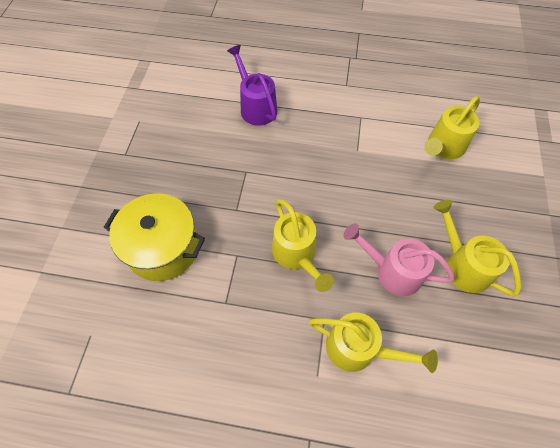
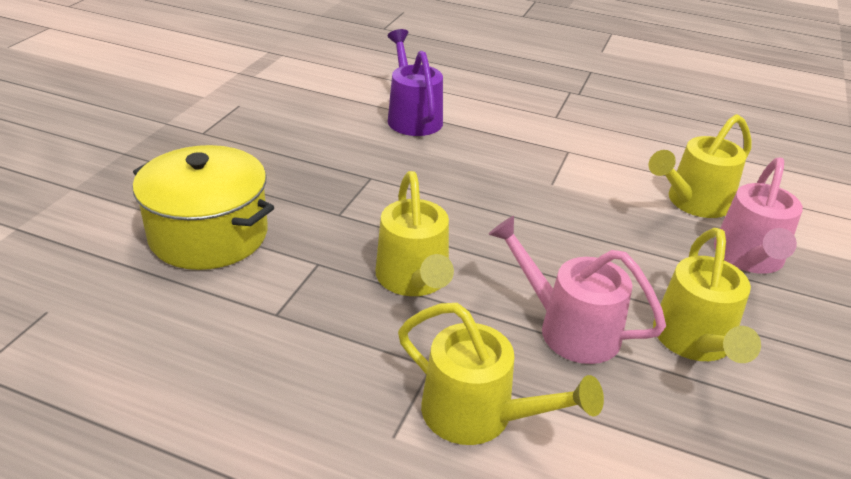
camera: 10 degrees right, 25 degrees down
(462, 264) = (695, 343): yellow watering can -> yellow watering can turned 150 degrees counterclockwise
(482, 189) = (749, 259): none -> pink watering can

